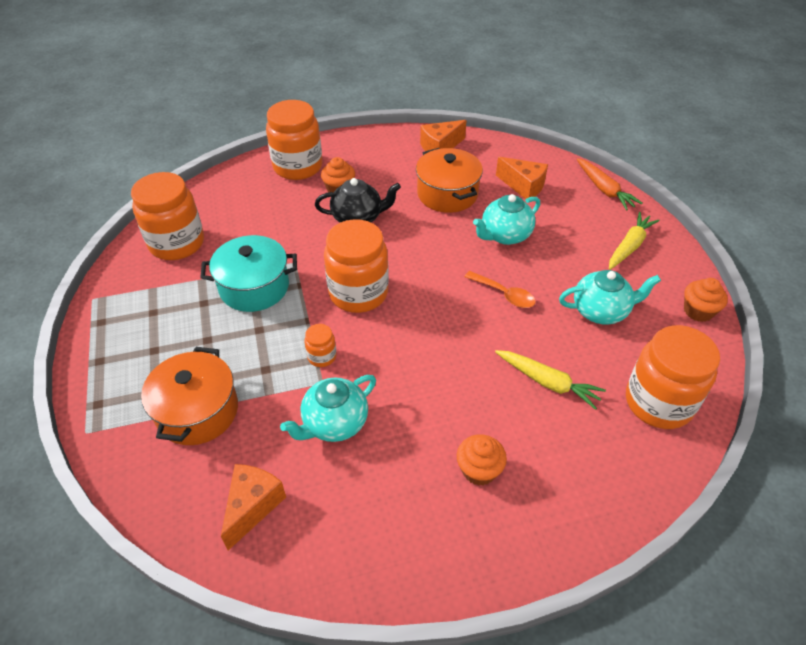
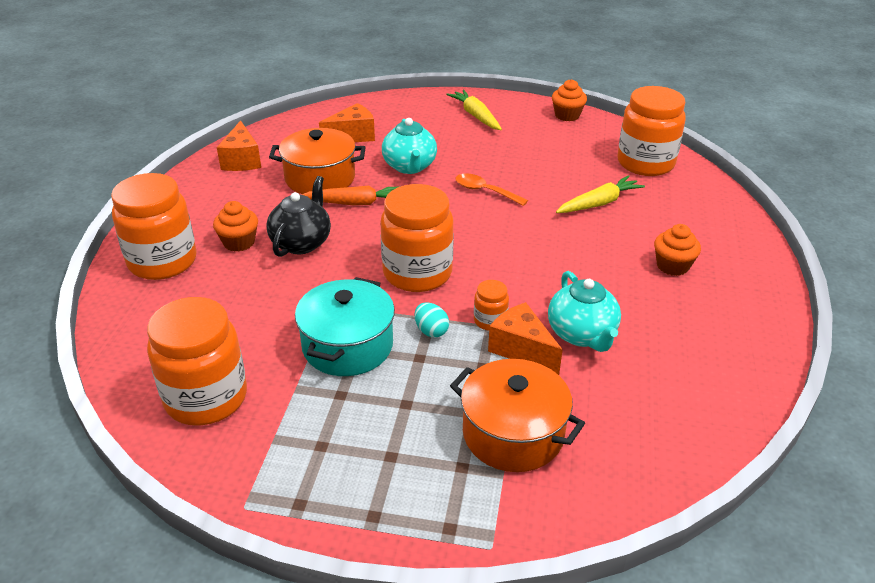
camera: 65 degrees left, 10 degrees down
(253, 506) = (659, 416): orange cheese -> orange cheese (521, 349)
(292, 325) = (431, 331): none -> turquoise egg
(504, 294) = (485, 191): orange spoon -> orange spoon turned 120 degrees counterclockwise
(601, 311) = (538, 153): turquoise teapot -> none
(604, 189) = (397, 102): orange carrot -> orange carrot (355, 203)

